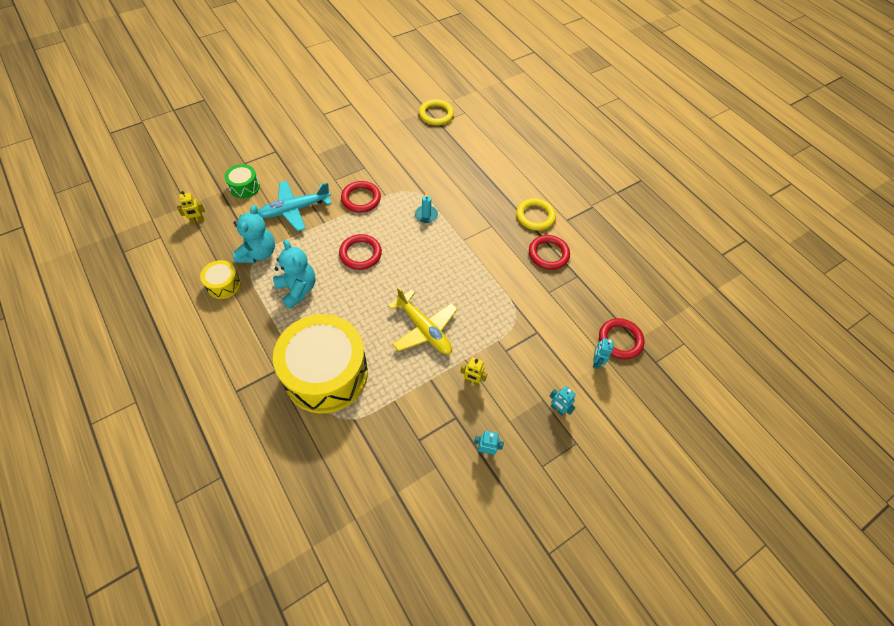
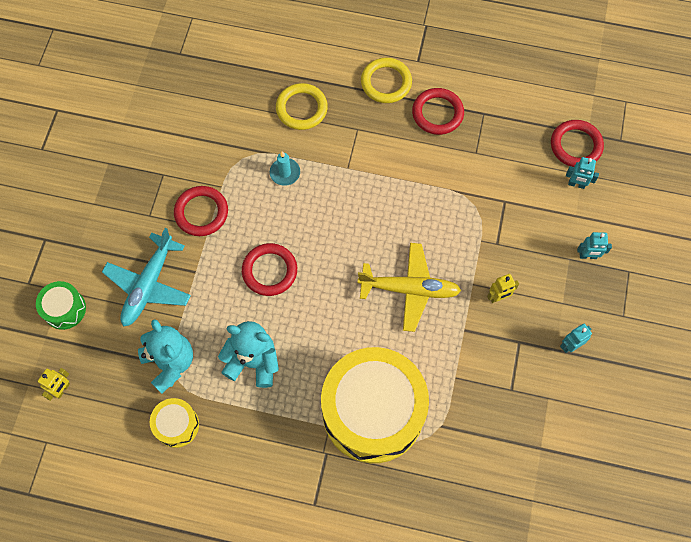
camera: 40 degrees left, 10 degrees up
(436, 114) = (165, 46): yellow ring -> yellow ring (301, 108)
(596, 362) = (576, 184): turquoise robot -> turquoise robot turned 45 degrees counterclockwise

